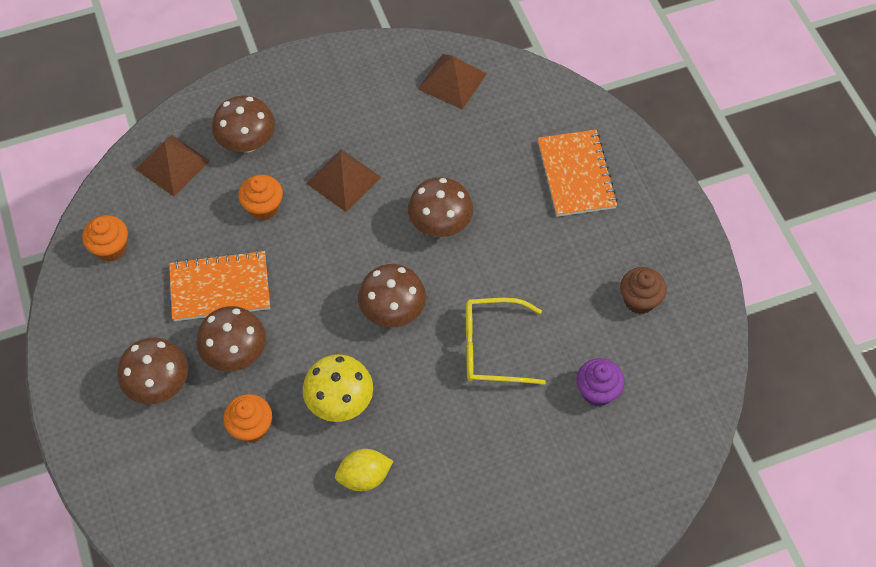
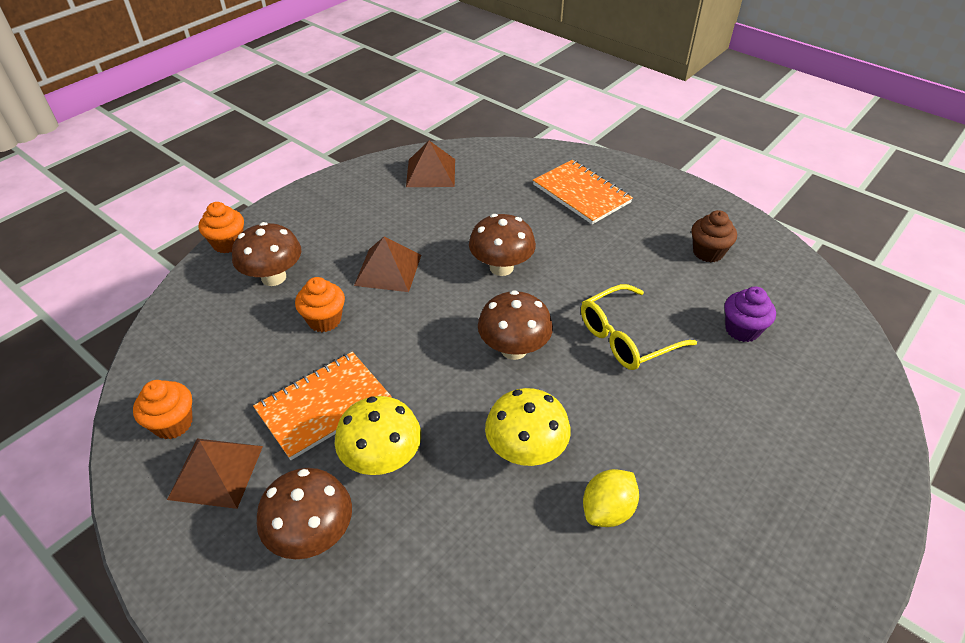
camera: 30 degrees left, 15 degrees down
(172, 164) = (204, 323): brown pyramid -> brown pyramid (216, 472)
(236, 353) = (382, 459): brown mushroom -> yellow mushroom
(251, 427) = (450, 525): orange cupcake -> orange cupcake (228, 243)

